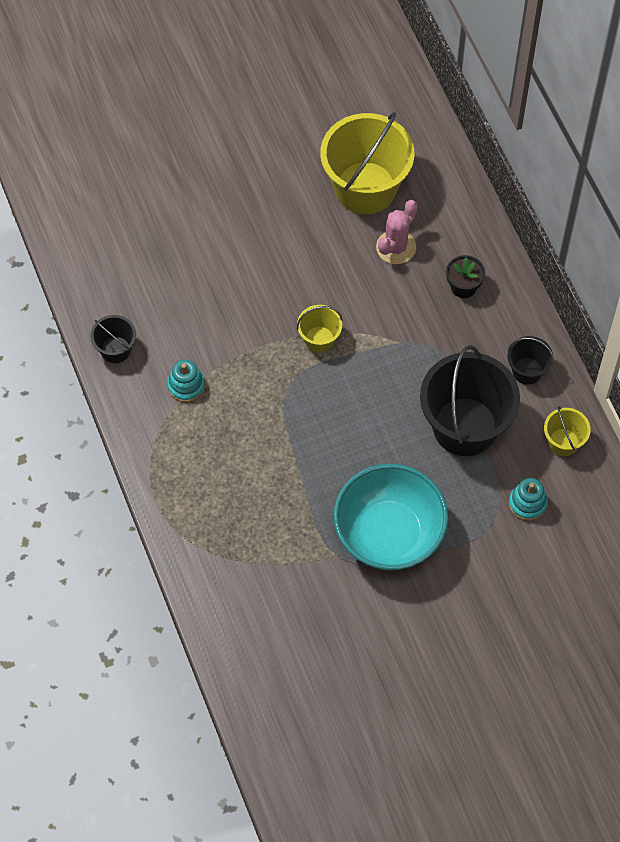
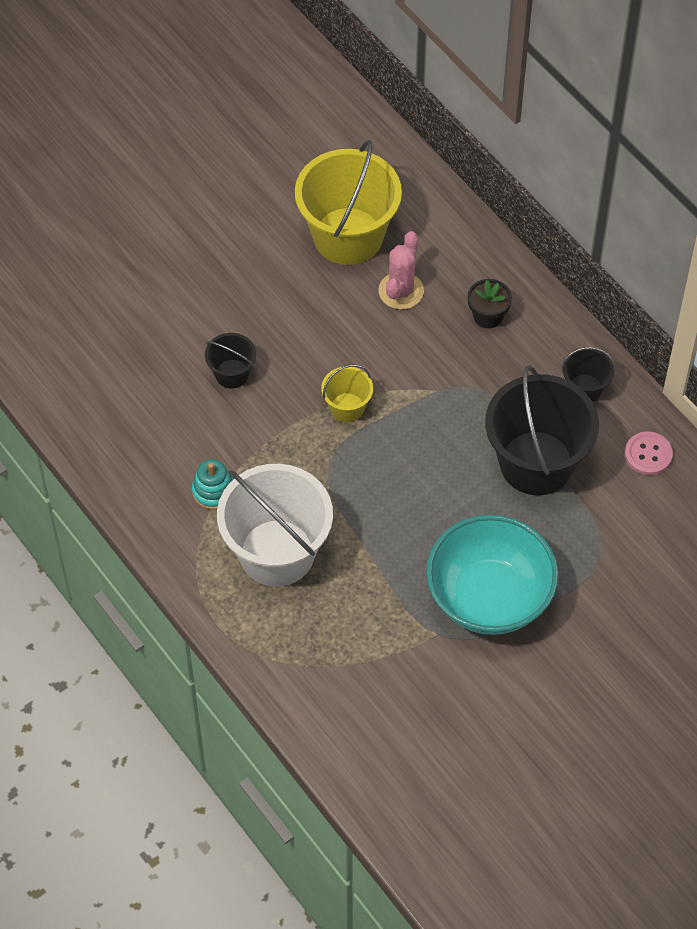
camera: 15 degrees left, 5 degrees down
(115, 349) = (122, 470): black bucket -> black bucket (232, 374)
(223, 452) = (277, 553): none -> white bucket
(527, 503) = (630, 528): turquoise stacking toy -> none
(563, 442) = (648, 454): yellow bucket -> pink button

